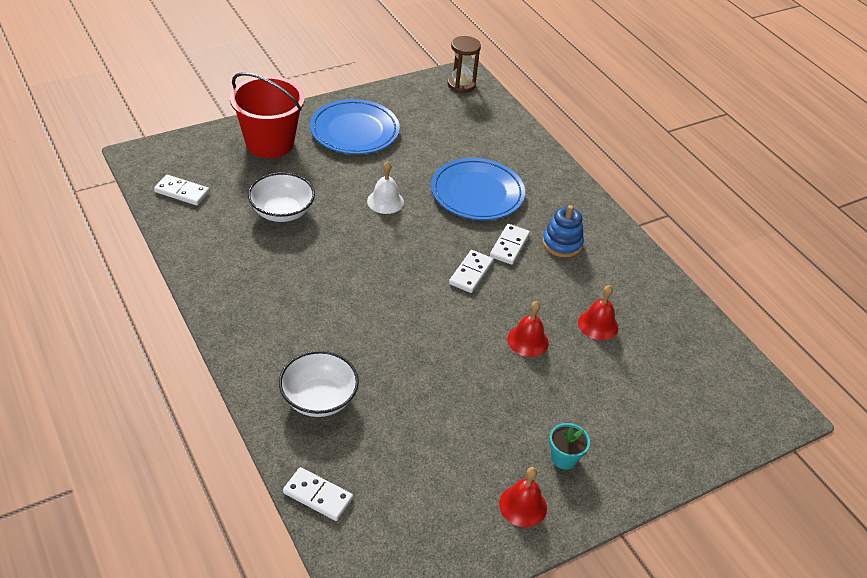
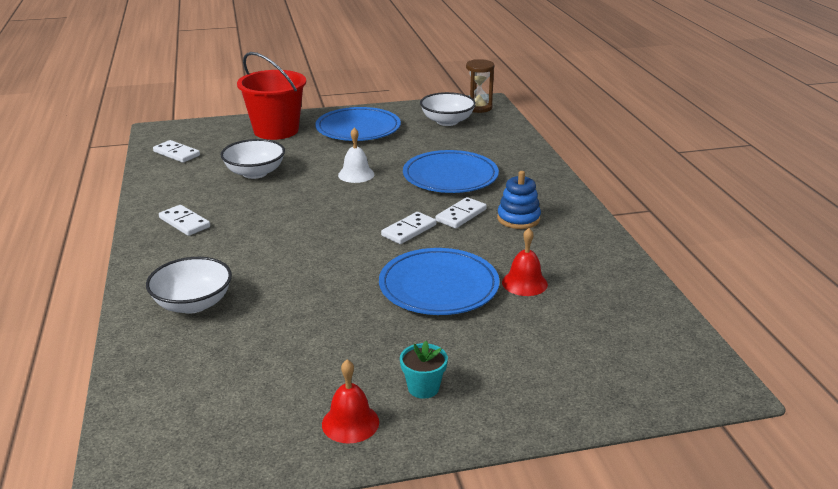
camera: 20 degrees right, 15 degrees down
(318, 495) = (136, 379): white domino -> white domino (184, 222)
(439, 110) = (447, 121): none -> white bowl
(528, 341) = (438, 286): red bell -> blue plate

